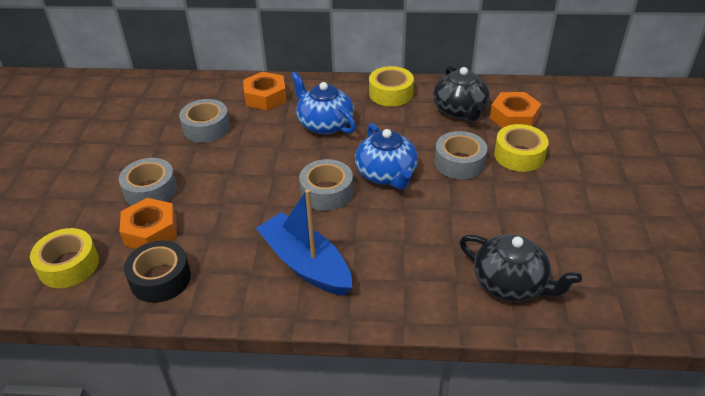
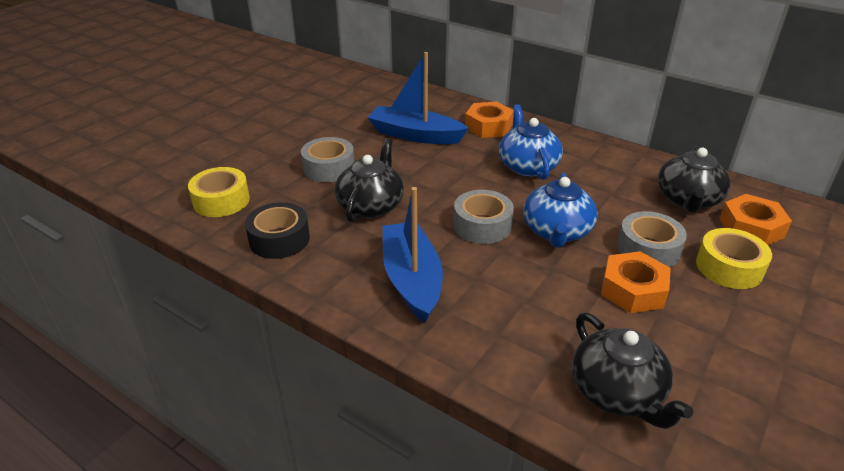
camera: 30 degrees right, 5 degrees down
(151, 231) = (303, 199): orange nut -> orange nut (633, 290)
(206, 128) = (415, 135): grey tape -> blue boat
(219, 212) = (371, 205): none -> black teapot
(391, 93) = (619, 161): yellow tape -> none

